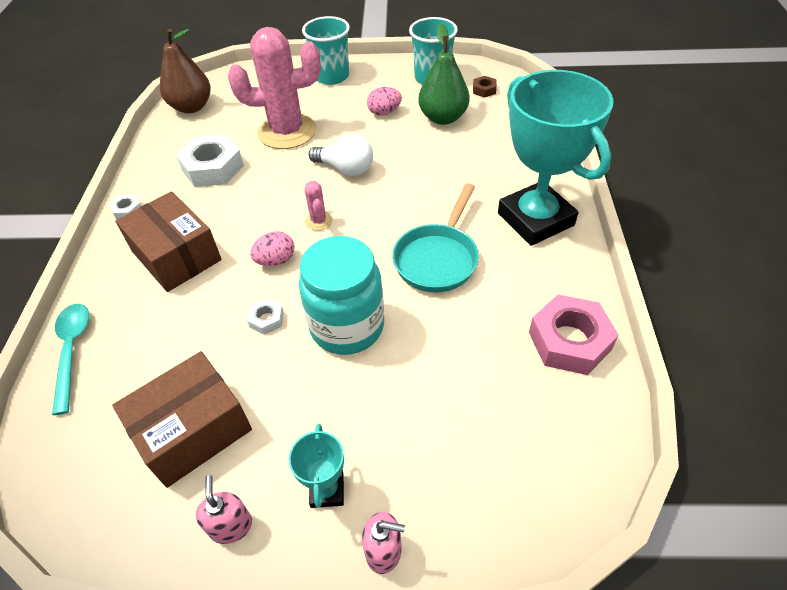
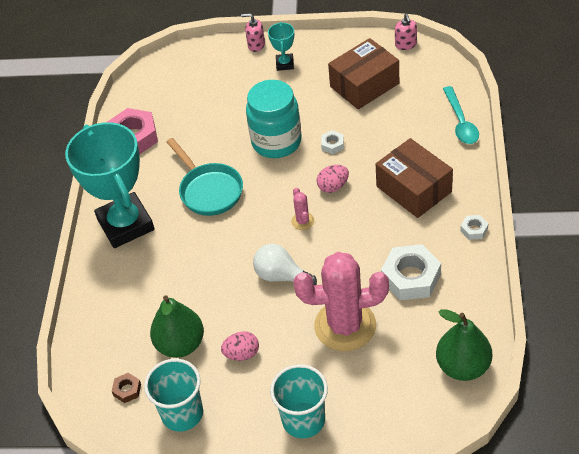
camera: 175 degrees left, 0 degrees up
(191, 107) = (463, 366): brown pear -> green pear
(231, 526) = (332, 49): pink soap dispenser -> pink soap dispenser (406, 44)
(438, 258) = (209, 190): turquoise pan -> turquoise pan turned 120 degrees clockwise

